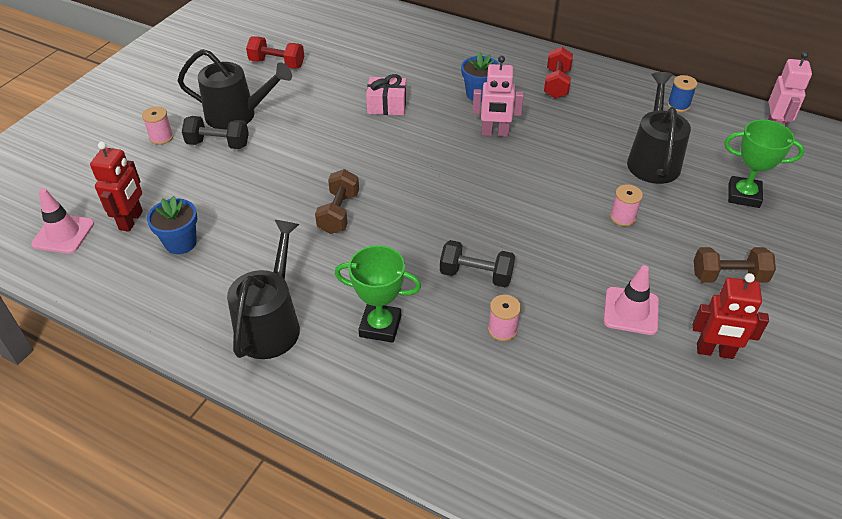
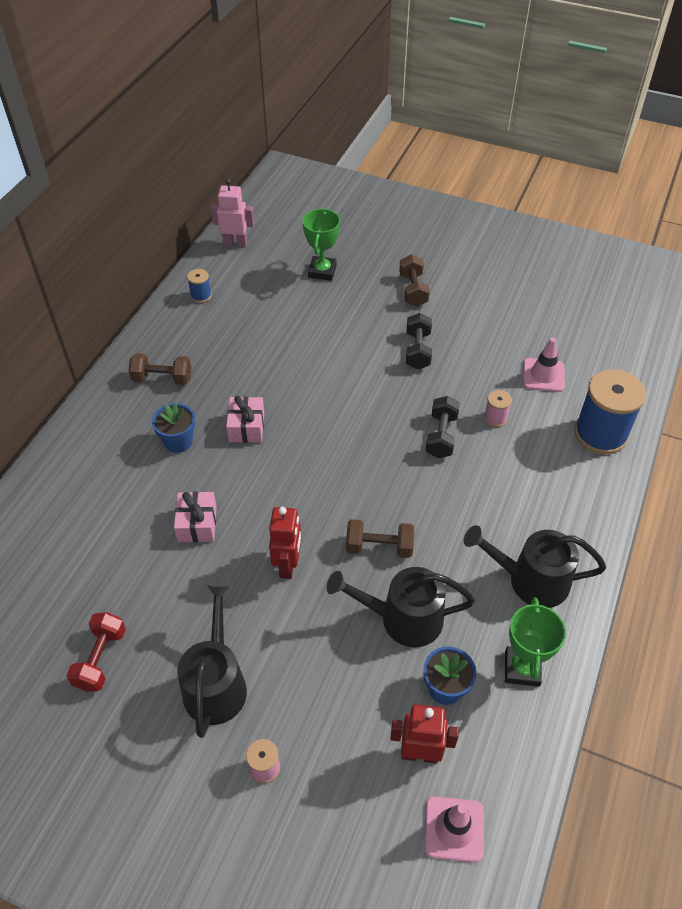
camera: 95 degrees left, 5 degrees up
(218, 144) = (275, 692): black dumbbell -> black dumbbell (417, 350)
(380, 326) = (512, 498): green trophy -> green trophy (522, 668)
(471, 441) = (600, 434): none -> blue spool
(495, 133) = (246, 427): pink robot -> pink gift
(556, 84) = (162, 379): red dumbbell -> brown dumbbell
(622, 217) = (357, 342): pink spool -> none
(631, 311) = (459, 344): pink traffic cone -> pink traffic cone (543, 375)
(653, 160) = (281, 318): black watering can -> black watering can (402, 619)
(714, 351) = (486, 305): red robot -> red robot (288, 565)

